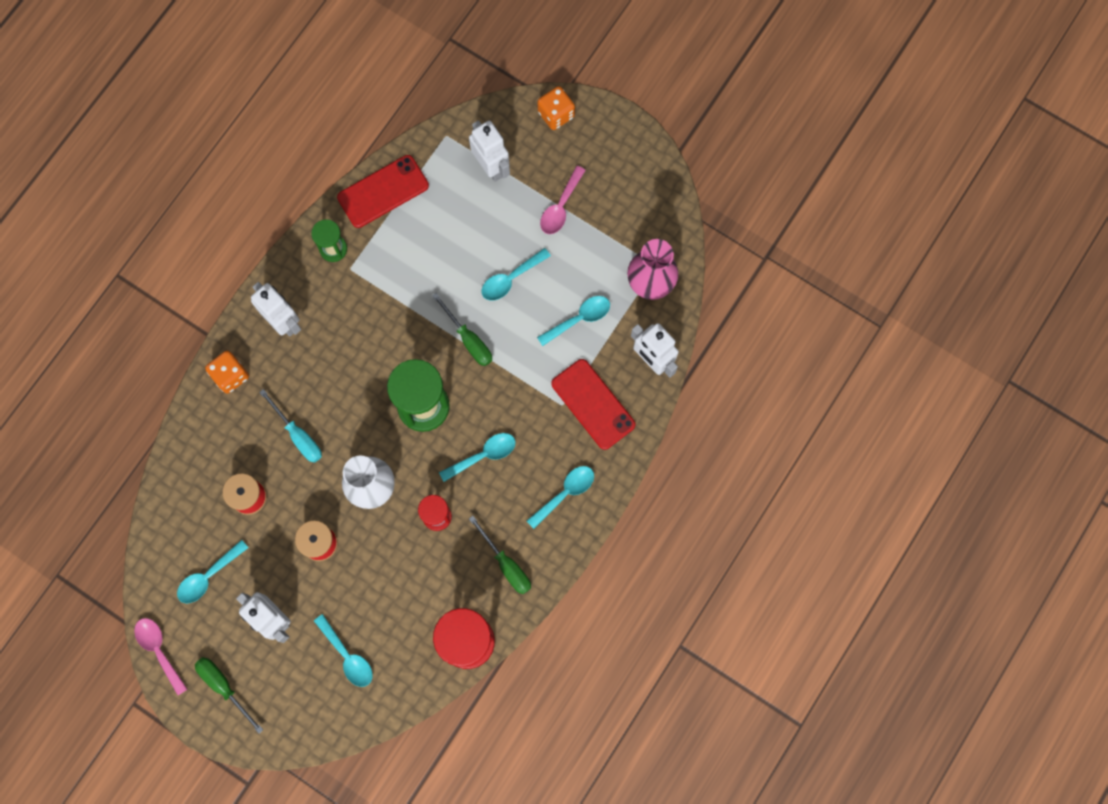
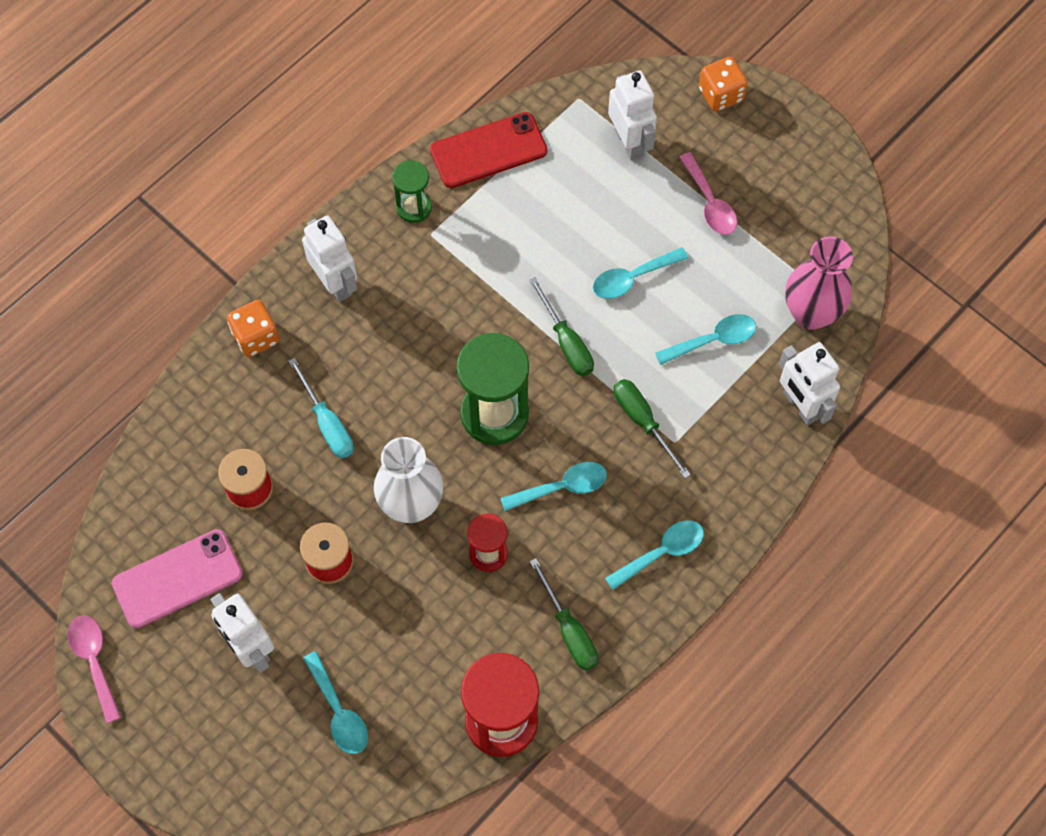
camera: 10 degrees right, 10 degrees down
(208, 576) = (177, 578): turquoise spoon -> pink phone
(224, 686) = (169, 723): green screwdriver -> green screwdriver (643, 421)
(560, 207) = (710, 203): pink spoon -> pink spoon turned 60 degrees counterclockwise
(593, 404) = (715, 447): red phone -> none

